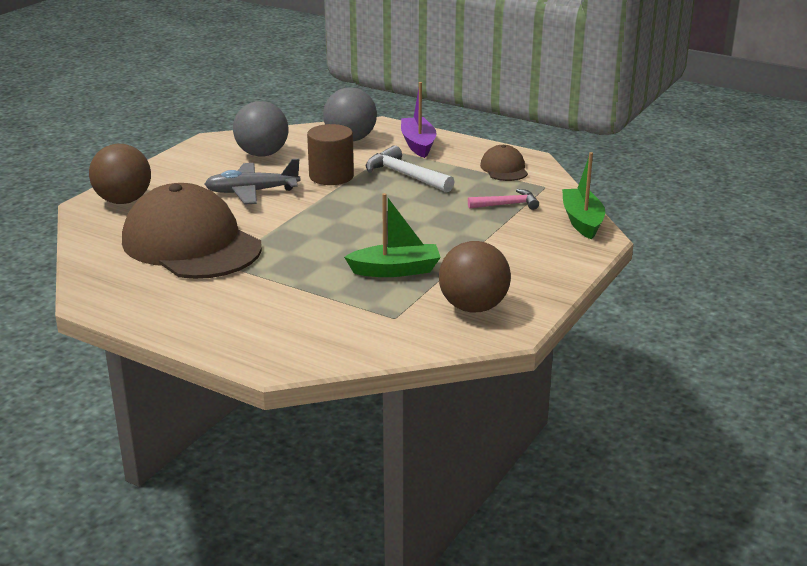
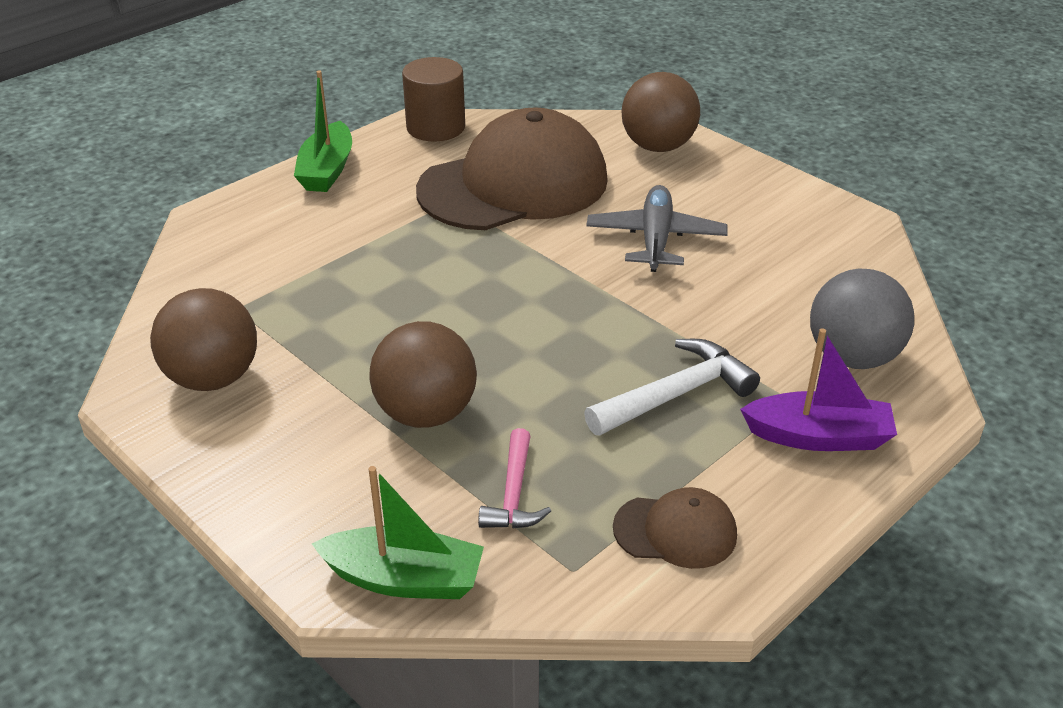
camera: 105 degrees right, 10 degrees up
(262, 154) = (797, 260): grey ball -> none
(331, 176) = (693, 315): brown cylinder -> brown cylinder (435, 127)
(396, 270) = (354, 329): green boat -> green boat (327, 170)
(462, 235) = (426, 413): none -> brown ball

